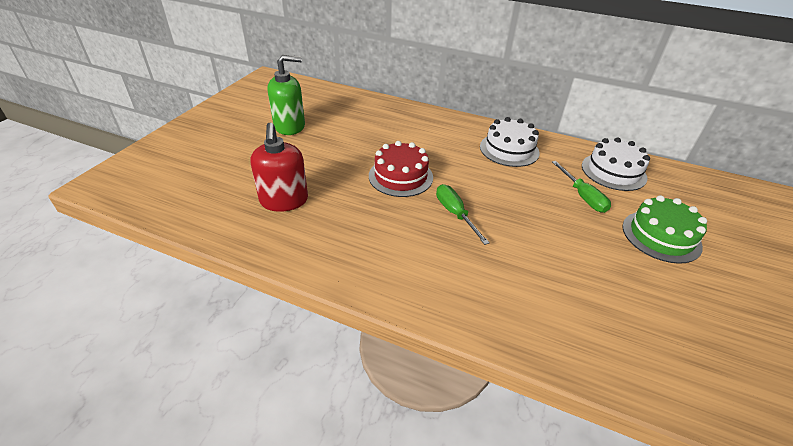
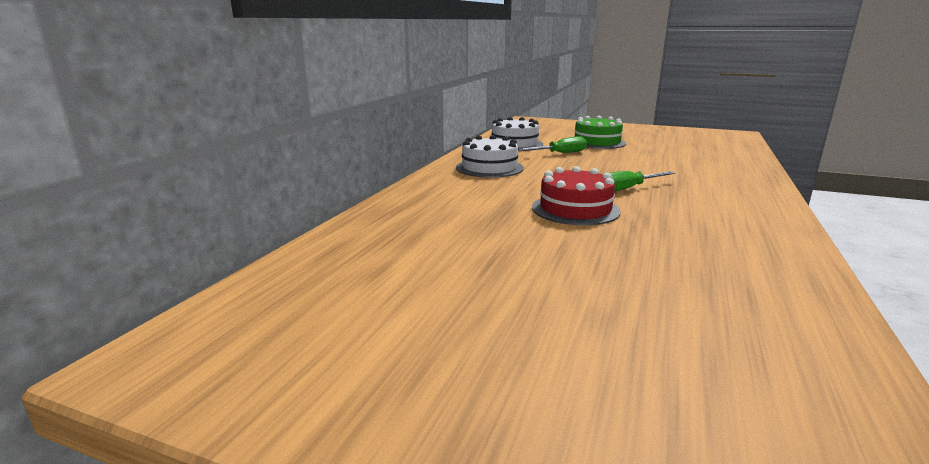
camera: 90 degrees left, 20 degrees down
(284, 201) = (696, 274): red soap dispenser -> none
(290, 126) = (456, 293): green soap dispenser -> none

